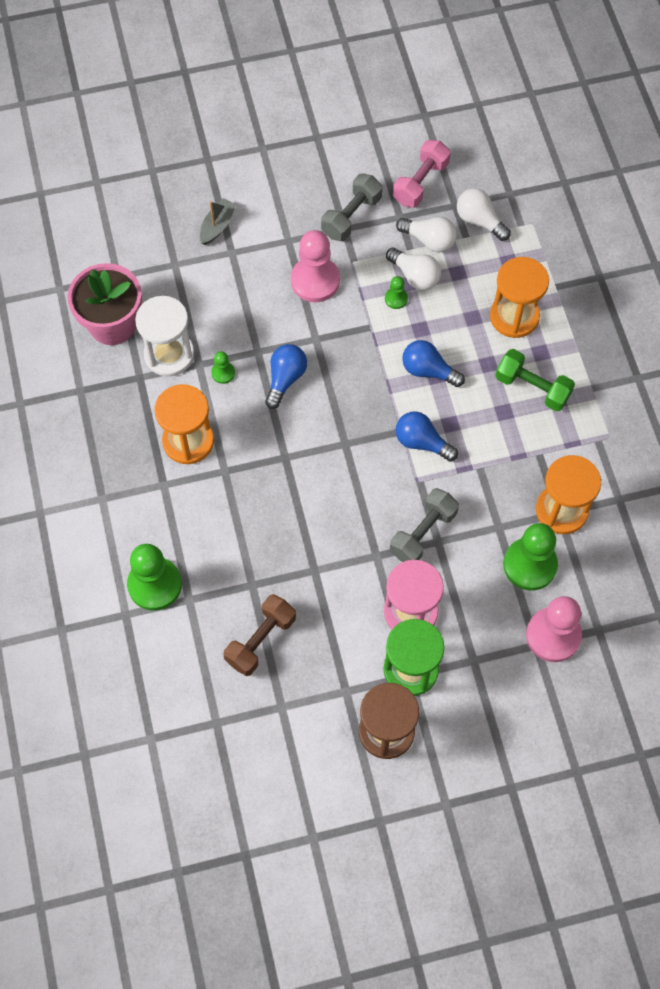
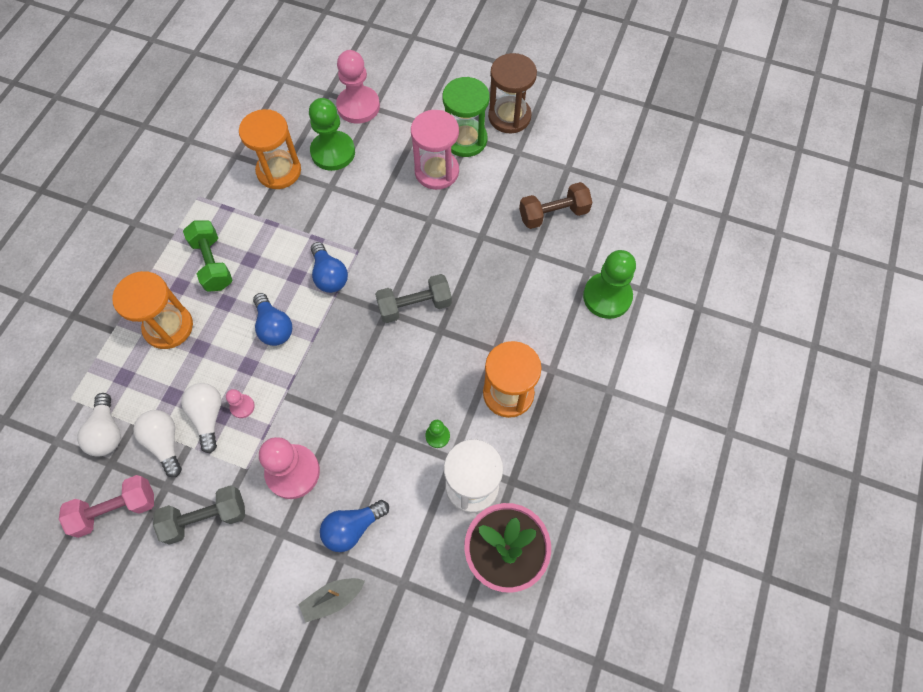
camera: 145 degrees left, 0 degrees up
(285, 379) = (390, 395): blue light bulb -> blue light bulb (352, 528)
(396, 299) = (242, 406): green pawn -> pink pawn
(423, 533) = (385, 214): grey dumbbell -> grey dumbbell (414, 306)

